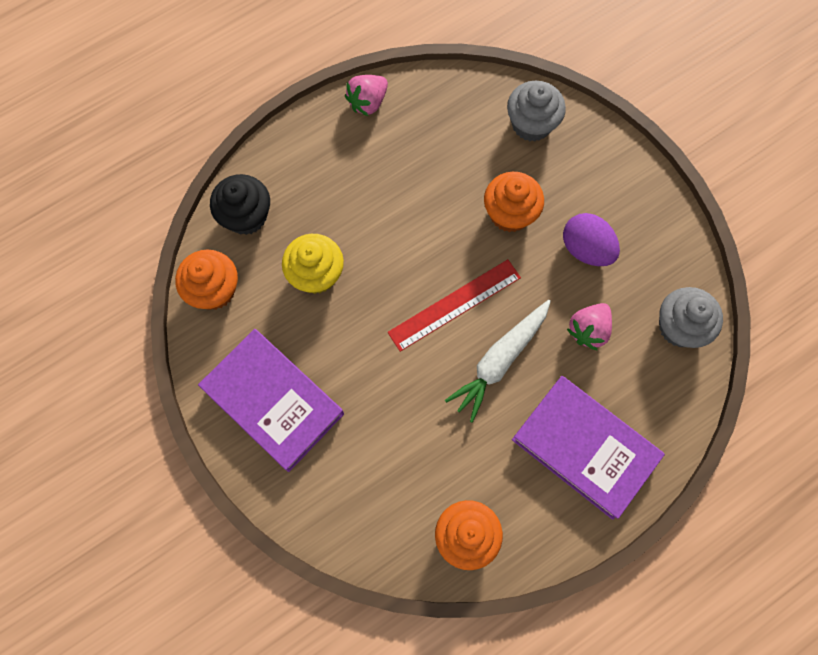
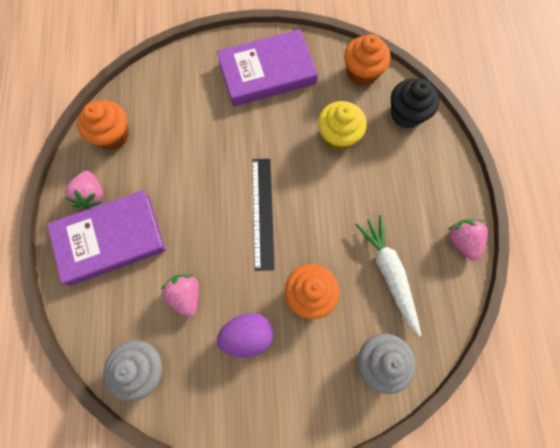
camera: 120 degrees right, 0 degrees up
(454, 305) = (262, 212): red ruler -> black ruler
(499, 361) = (204, 219): white carrot -> white carrot (389, 273)
(551, 506) = (91, 195): none -> pink strawberry

